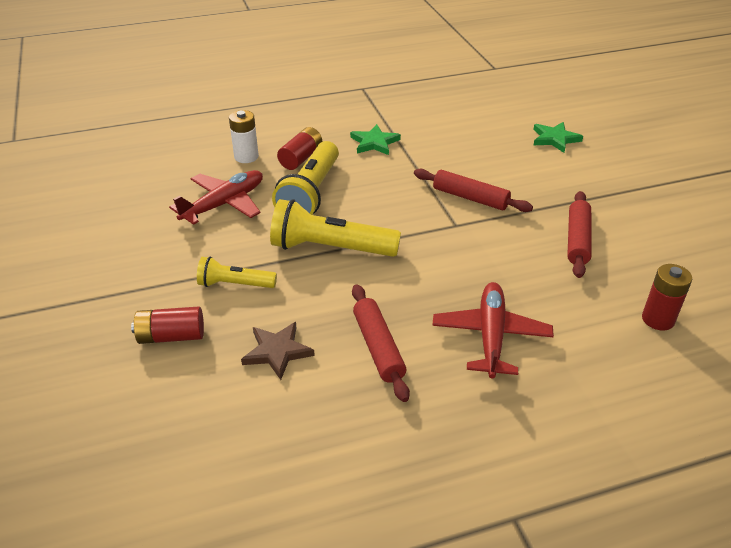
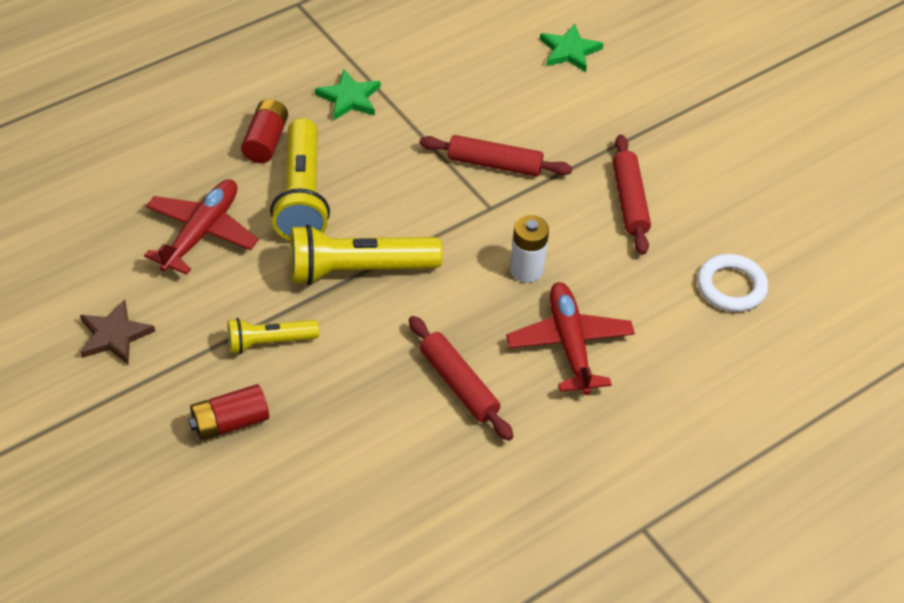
camera: 20 degrees left, 10 degrees up
(246, 157) = (194, 153): white battery -> white battery (526, 270)
(277, 351) = (354, 414): brown star -> brown star (114, 335)
(658, 319) = (731, 287): red battery -> white ring

